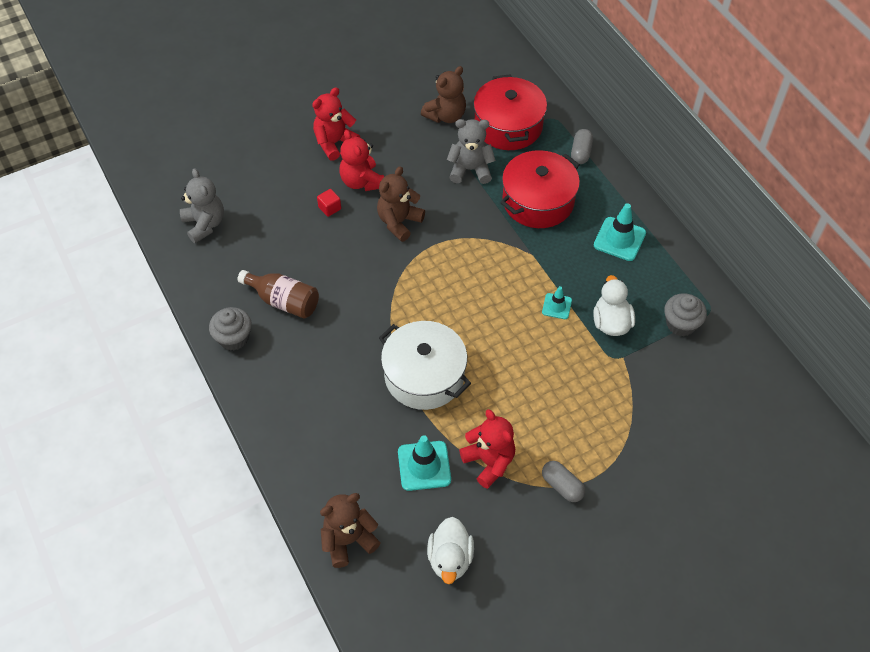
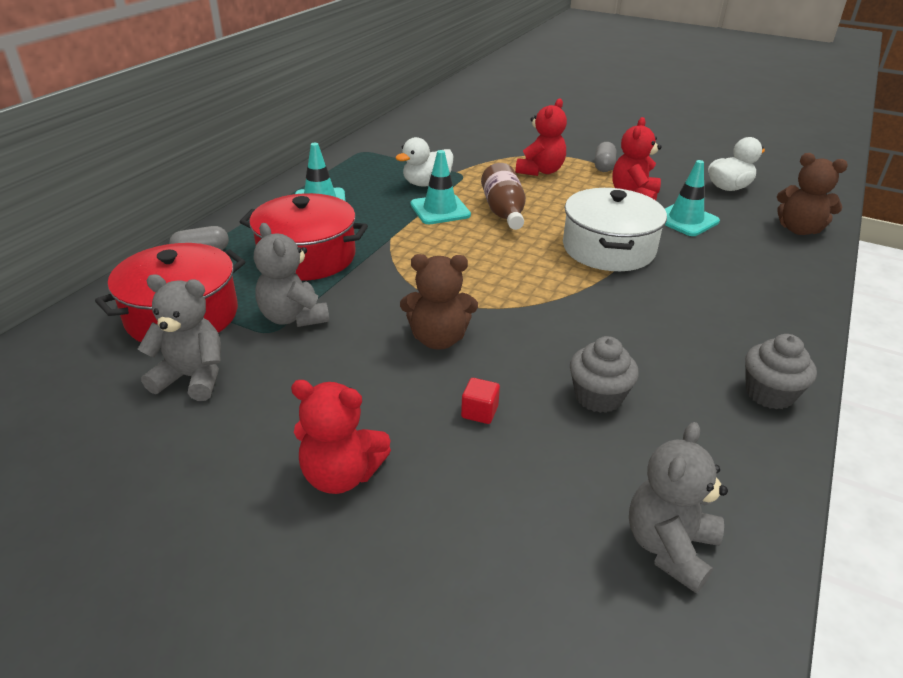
camera: 125 degrees left, 20 degrees down
(283, 301) = (666, 378): brown bottle -> brown bottle (504, 212)
(362, 181) = (399, 403): red teddy bear -> red teddy bear (540, 171)
(445, 115) = (192, 377): brown teddy bear -> grey teddy bear
(557, 306) = (440, 210): turquoise traffic cone -> turquoise traffic cone, size x1.69
(681, 324) = (392, 158): grey cupcake -> grey cupcake (598, 397)

